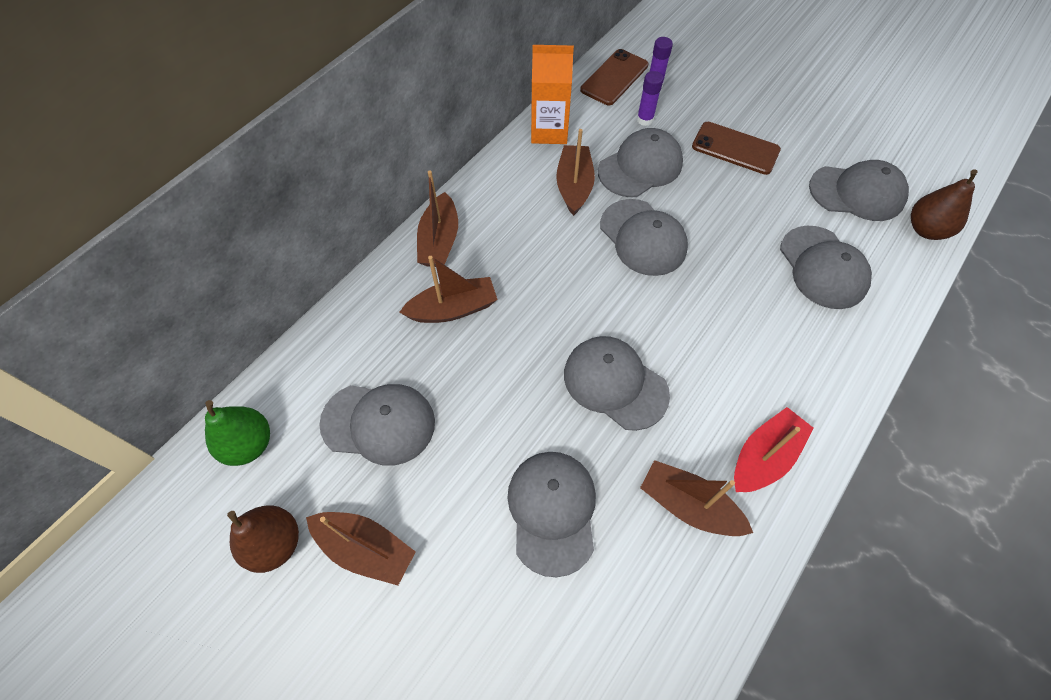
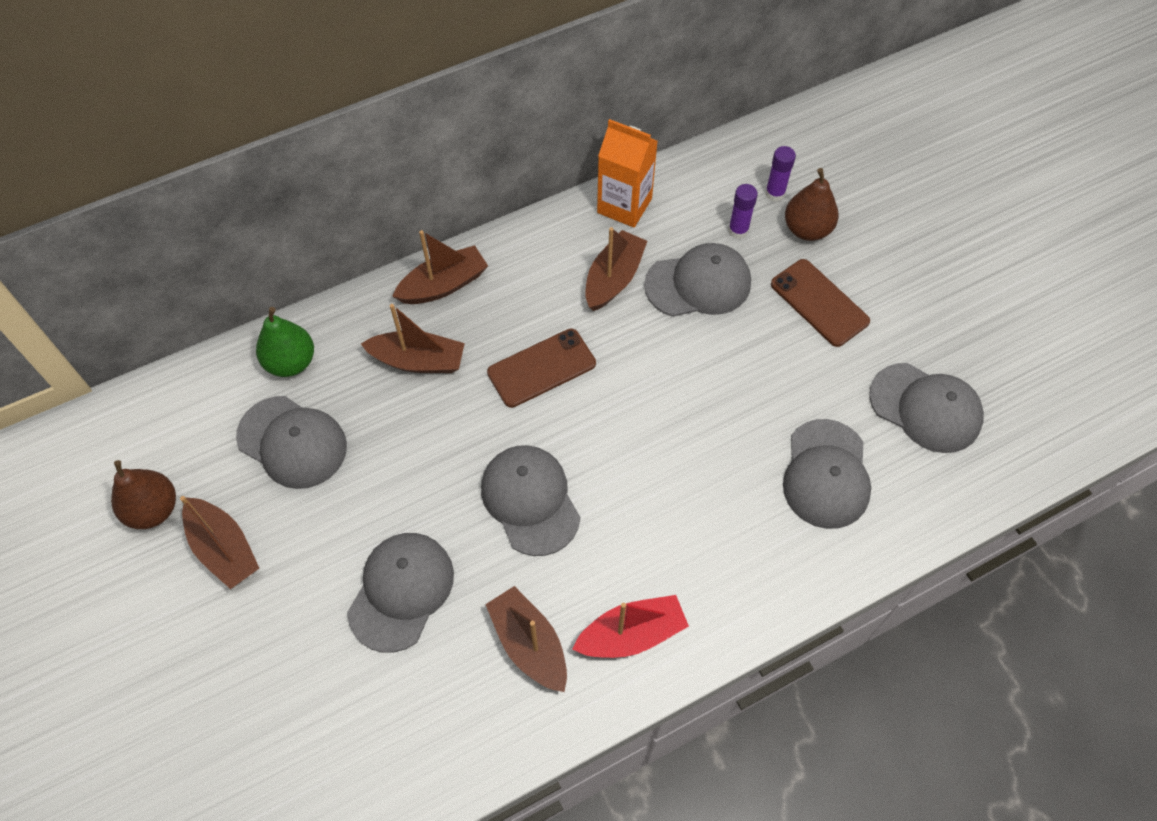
camera: 25 degrees right, 0 degrees up
(249, 444) = (173, 412): green pear -> green pear (291, 362)
(439, 241) = (443, 285): brown boat -> brown boat turned 150 degrees counterclockwise
(614, 77) = (735, 168): brown phone -> brown phone (541, 368)
(643, 237) = (651, 363): grey cap -> none
(926, 229) = (977, 481): brown pear -> brown pear (807, 229)

